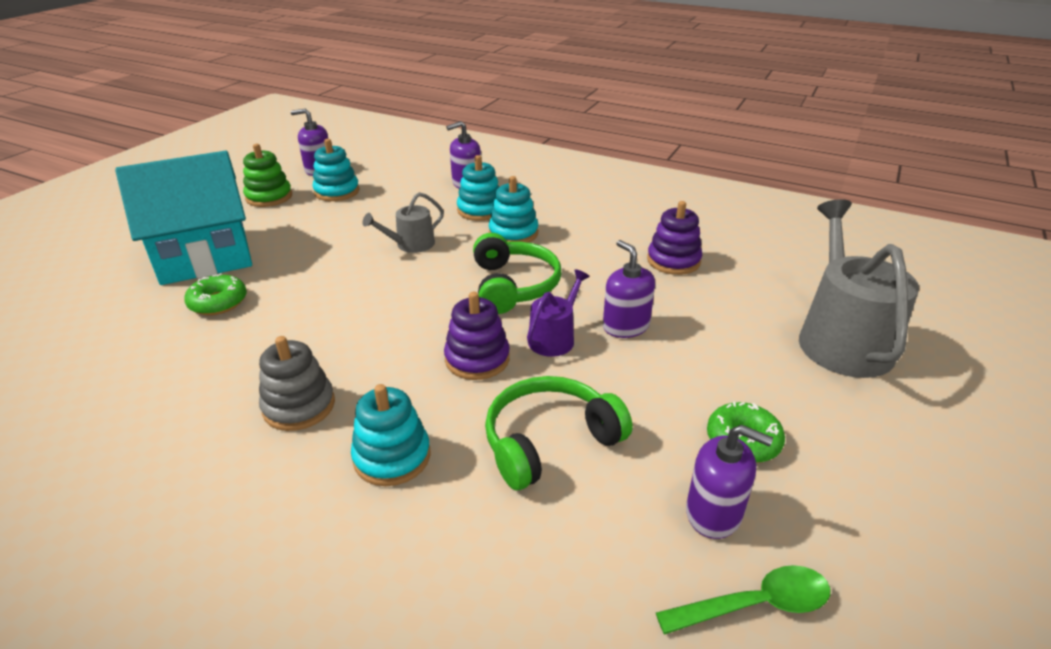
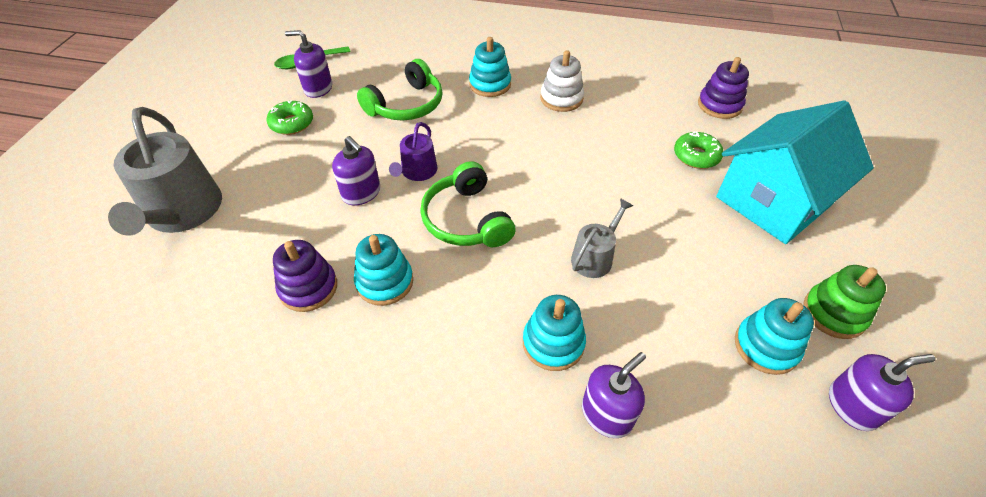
camera: 165 degrees right, 15 degrees up
(299, 406) = (561, 98): grey stacking toy -> white stacking toy
(477, 359) = (468, 145): purple stacking toy -> purple stacking toy (719, 105)
(513, 233) = (493, 301): turquoise stacking toy -> turquoise stacking toy (384, 282)

